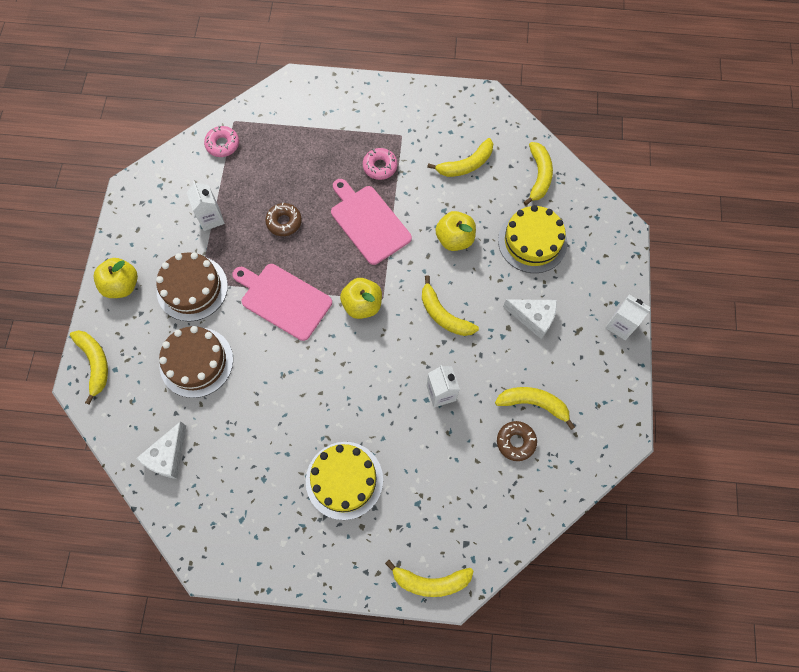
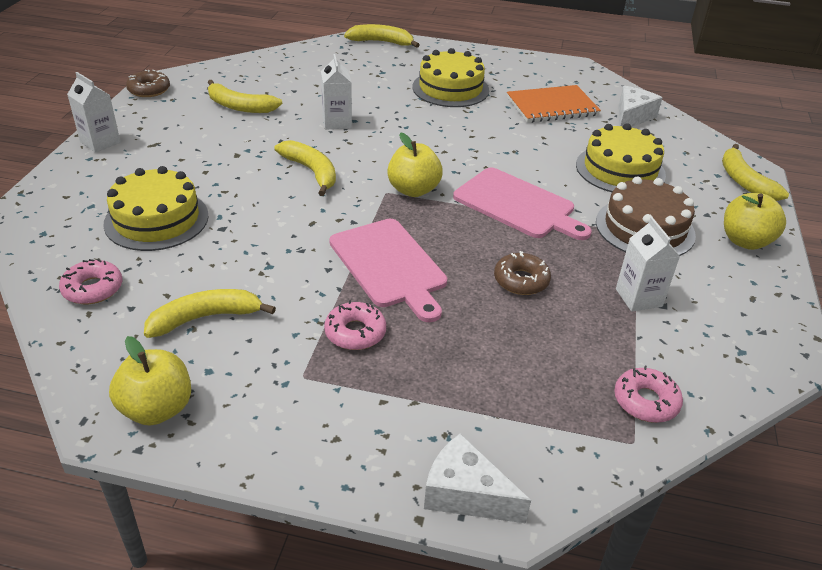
camera: 175 degrees left, 30 degrees down
(196, 362) = (620, 170): brown cake -> yellow cake
(244, 462) = (552, 106): none -> orange notebook
(454, 239) = (267, 234): yellow apple -> yellow apple (157, 409)
(516, 442) = (272, 89): brown donut -> brown donut (149, 90)
(533, 318) = (201, 158): white cheese -> white cheese (465, 494)
(539, 176) = (93, 289): yellow banana -> pink donut

